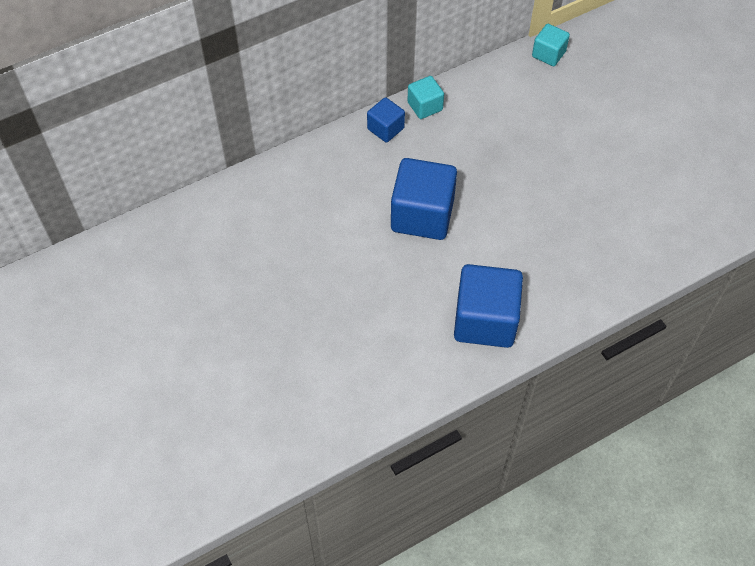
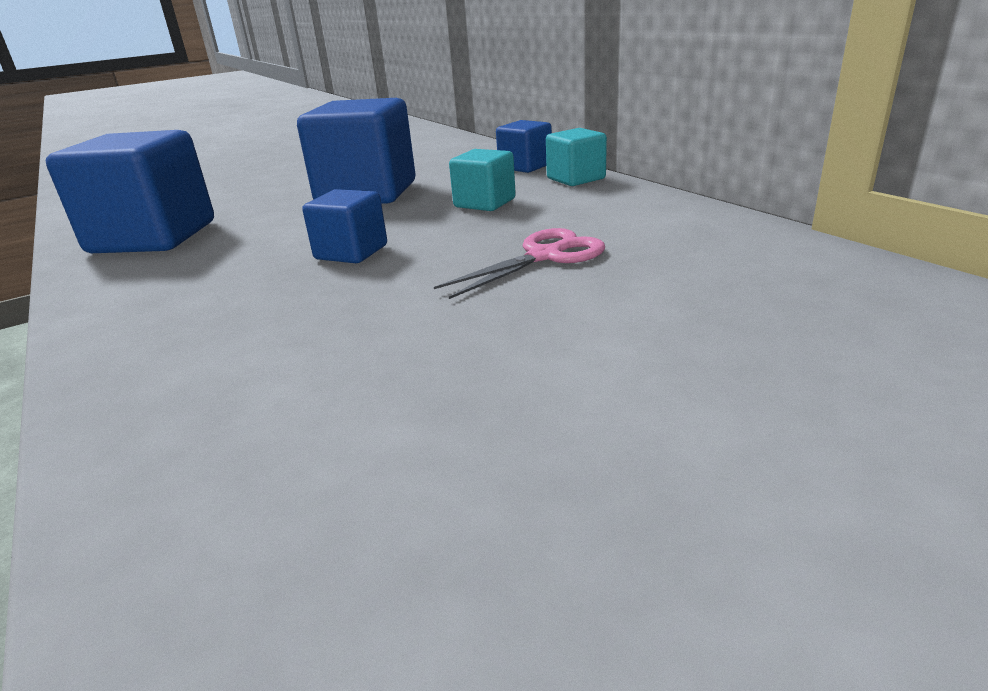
camera: 90 degrees right, 30 degrees down
(530, 210) = (351, 252): none -> blue cube
(548, 54) = (775, 244): turquoise cube -> turquoise cube (484, 203)
(549, 132) = (544, 256): none -> pink scissors

